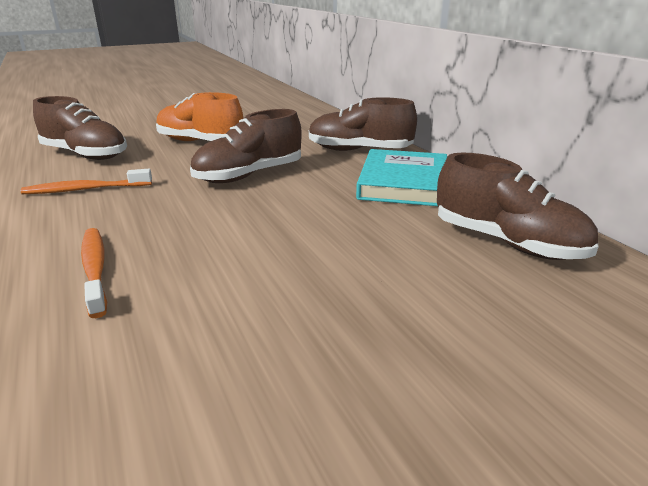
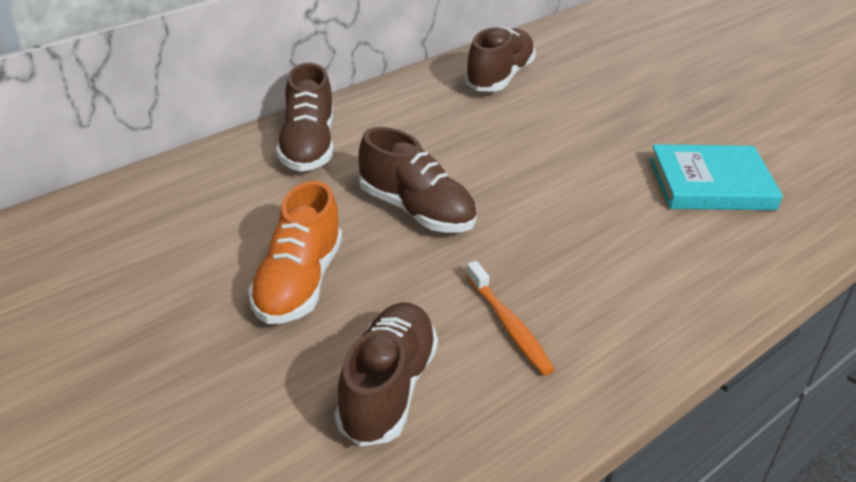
camera: 105 degrees left, 10 degrees up
(95, 269) = (648, 246): orange toothbrush -> none
(403, 183) = (402, 117): turquoise book -> turquoise book (711, 184)

